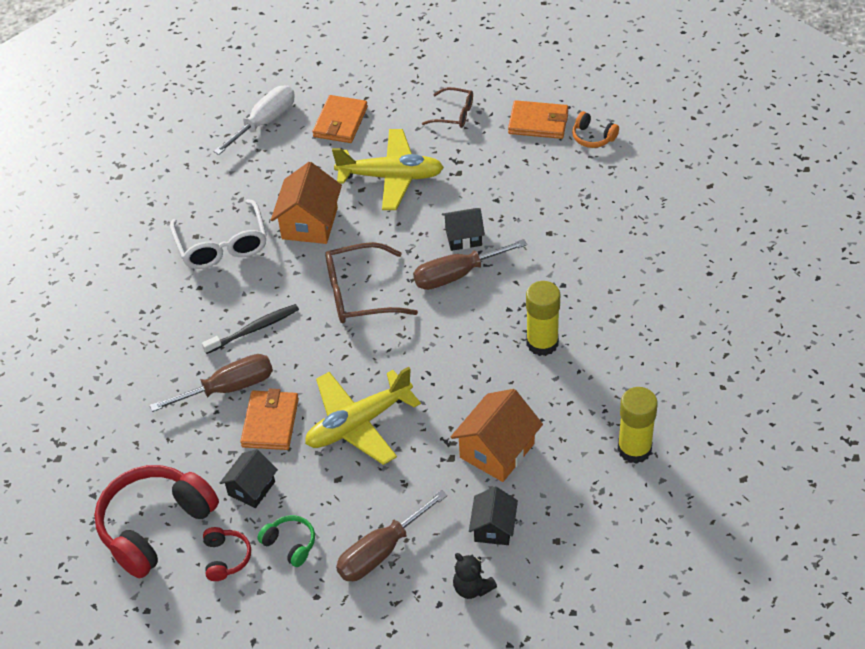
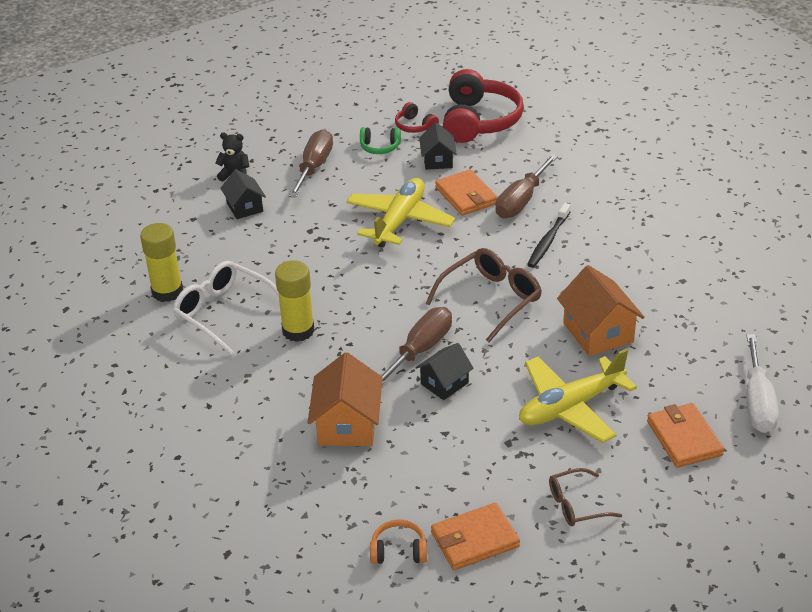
camera: 145 degrees right, 10 degrees down
(222, 245) = (650, 283): white glasses -> white glasses (224, 313)
(497, 450) = (278, 248): orange house -> orange house (347, 425)

